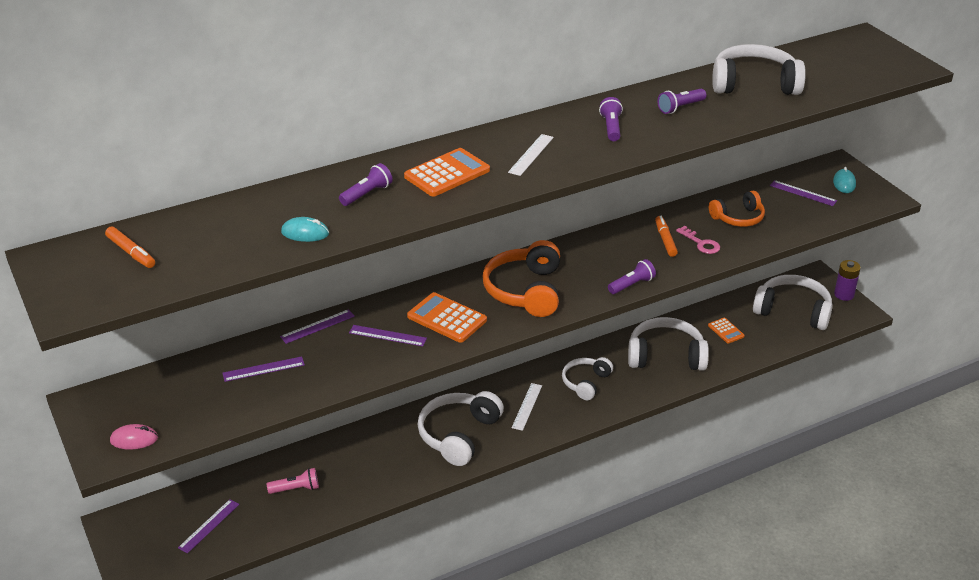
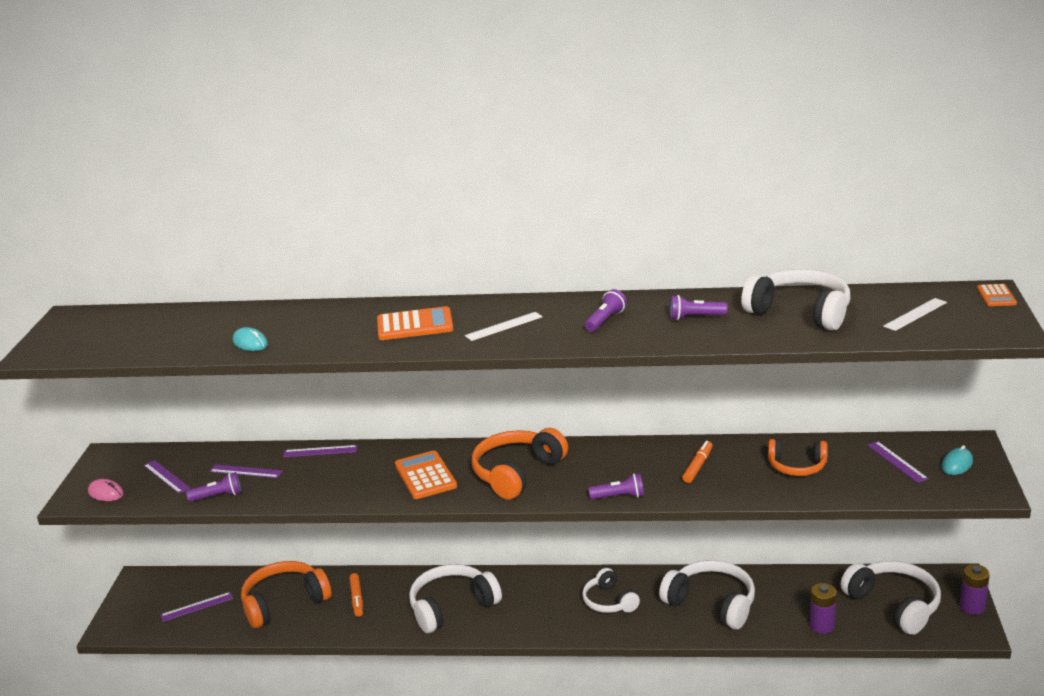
camera: 35 degrees right, 10 degrees down
(131, 253) = (121, 326): orange marker -> orange marker (357, 599)
(296, 489) = (284, 602): pink flashlight -> orange headphones
(367, 194) = (333, 326): purple flashlight -> purple flashlight (218, 496)
(387, 335) = (364, 475): purple ruler -> purple ruler (166, 476)
(527, 406) = (534, 604): white ruler -> white ruler (915, 314)
(585, 382) = (609, 601): white headphones -> white headphones turned 90 degrees counterclockwise
(701, 243) = (731, 479): pink key -> none
(726, 331) = (799, 600): orange calculator -> orange calculator (996, 296)
(759, 345) = (822, 626): none -> purple battery

